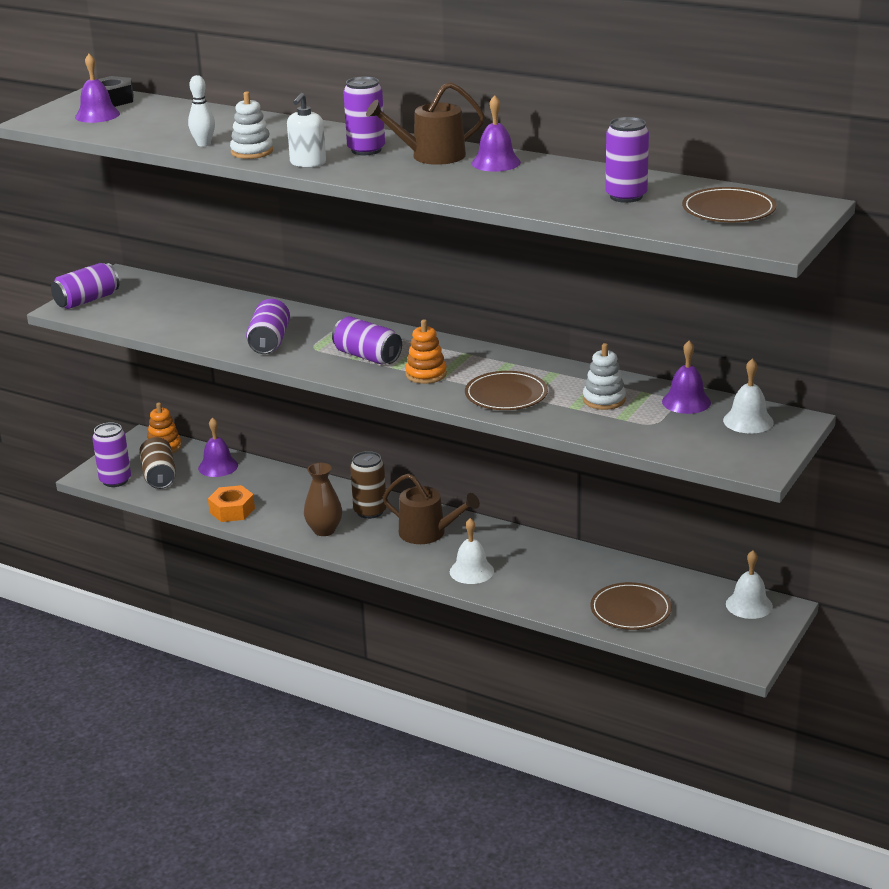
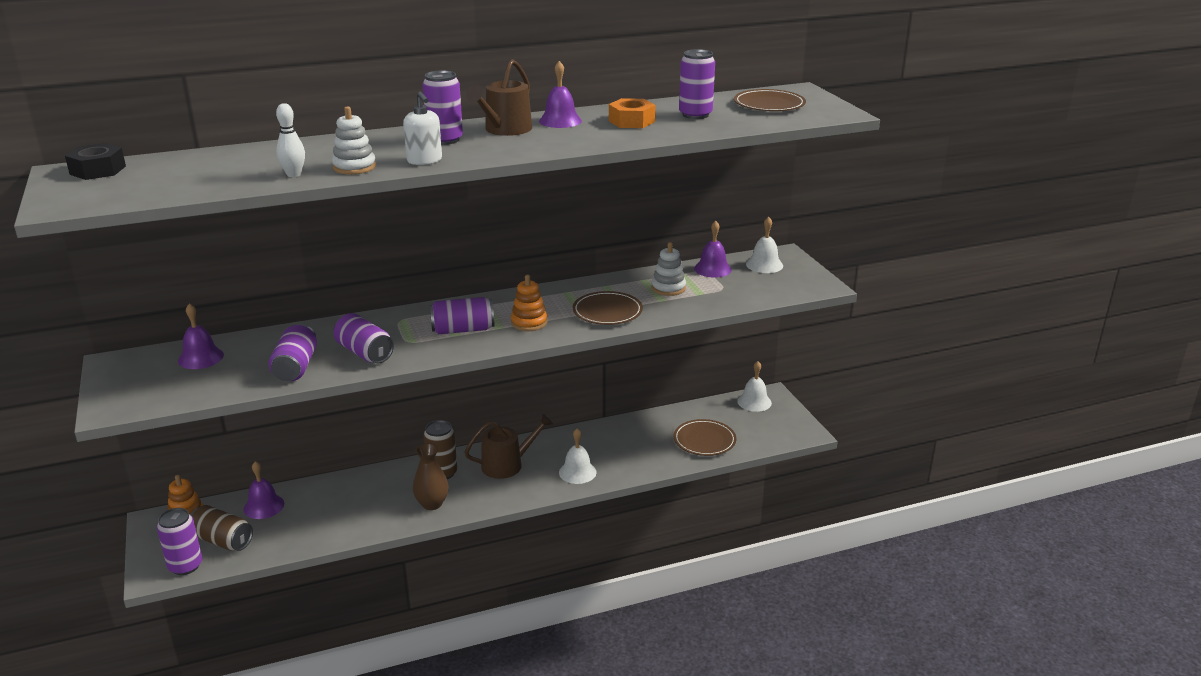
camera: 50 degrees left, 0 degrees up
(87, 300) = (120, 394): purple can -> purple can (296, 367)
(97, 115) = (116, 185): purple bell -> purple bell (200, 358)
(232, 510) = (334, 530): orange nut -> orange nut (631, 121)

